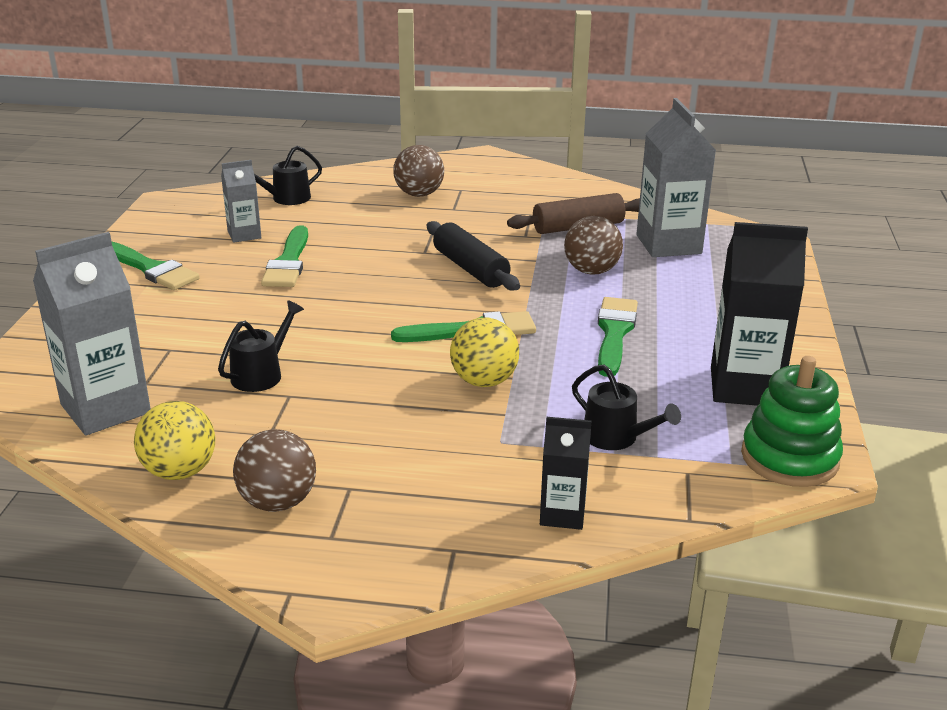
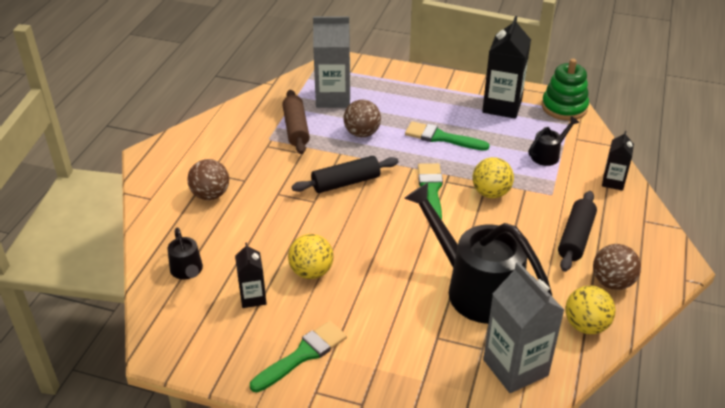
camera: 80 degrees left, 10 degrees up
(244, 235) = (253, 297): grey carton -> black carton
(261, 374) = (475, 288): black watering can -> black watering can, size x2.22
(288, 262) = (311, 272): green brush -> yellow ball
(388, 465) = (575, 238): none -> black rolling pin

